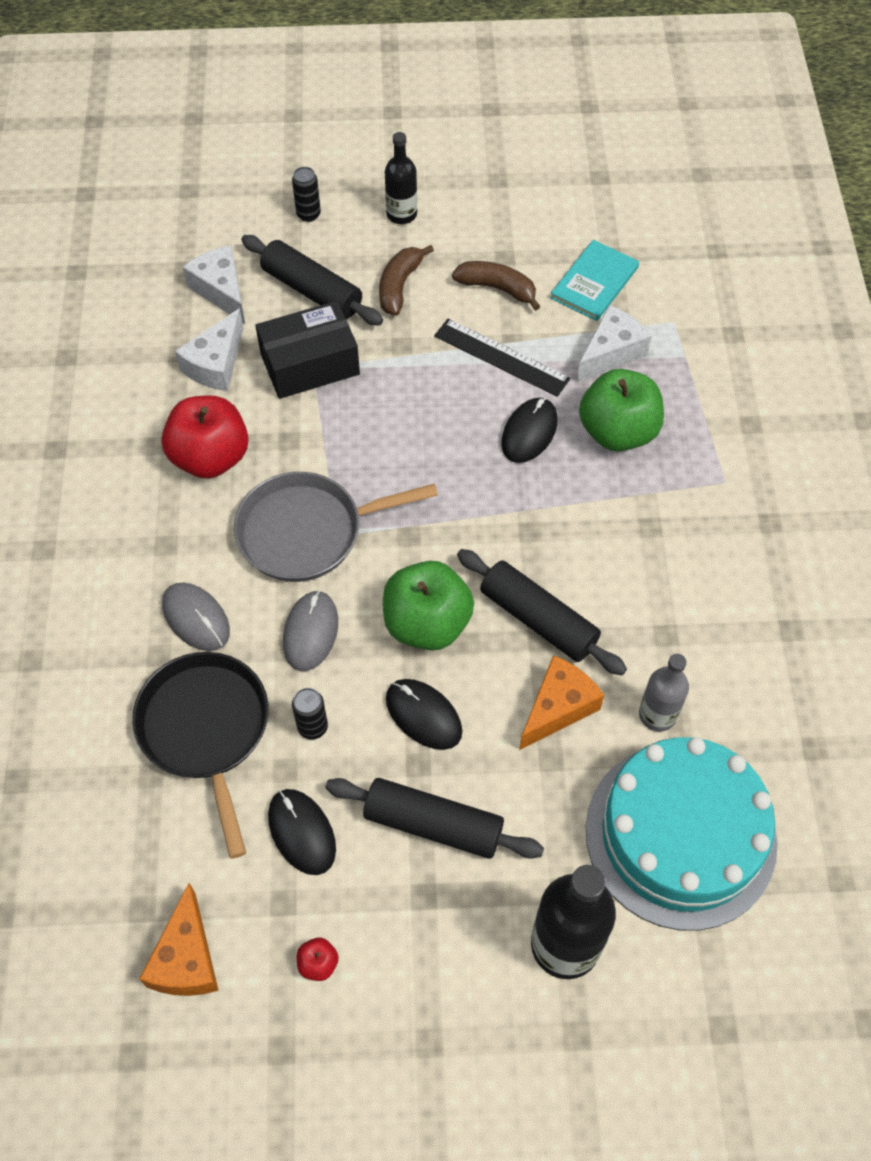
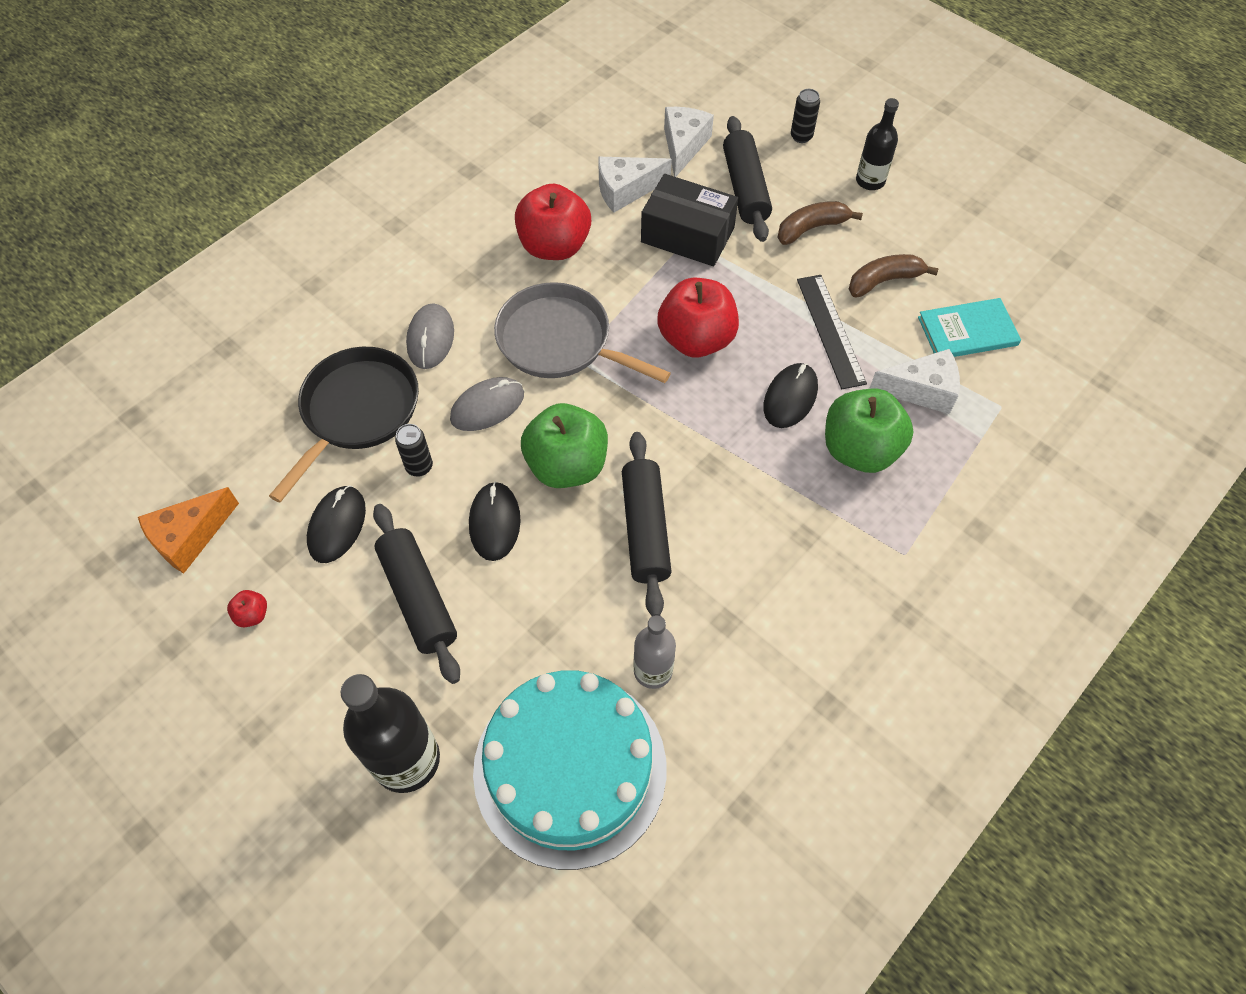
camera: 45 degrees right, 0 degrees up
(412, 443) = (696, 339): none -> red apple
(497, 288) = (884, 281): brown banana -> brown banana turned 90 degrees counterclockwise
(529, 432) = (790, 397): black mouse -> black mouse turned 45 degrees counterclockwise
(558, 708) = (588, 600): orange cheese -> none

